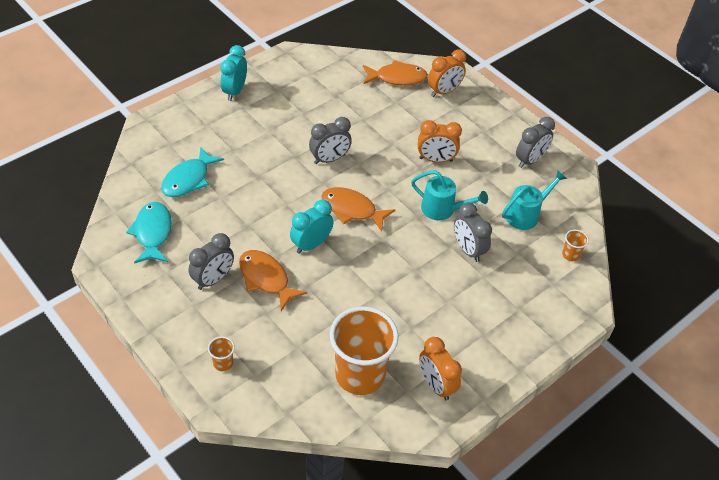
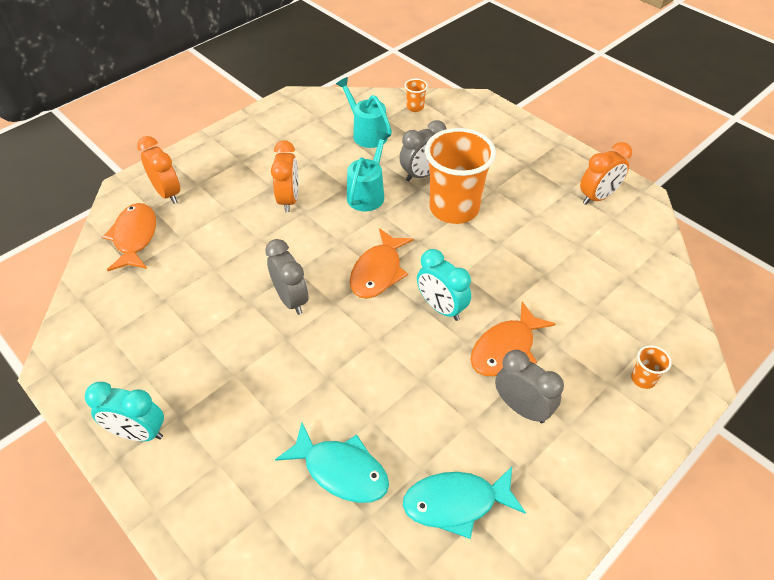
camera: 90 degrees left, 0 degrees up
(360, 375) = (608, 253): orange cup -> orange cup (454, 208)
(530, 160) = (287, 128): grey clock -> none

